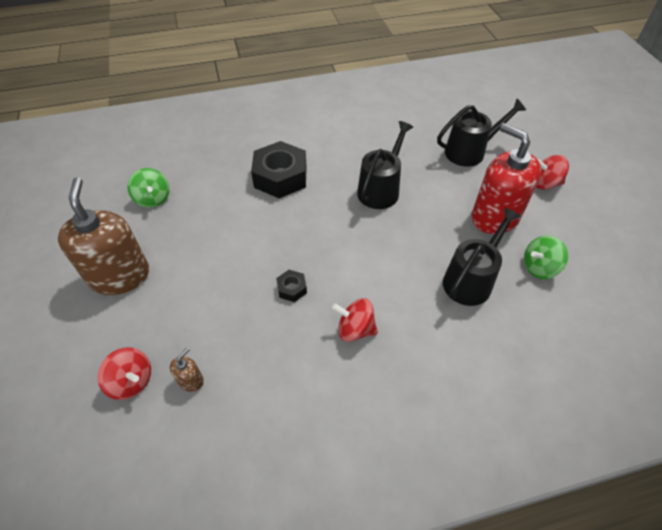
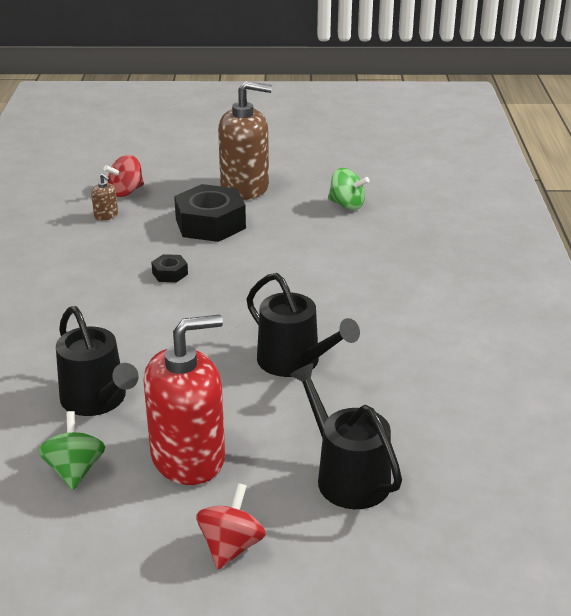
camera: 105 degrees right, 20 degrees down
(153, 199) = (346, 205): green spinning top -> green spinning top turned 135 degrees counterclockwise
(280, 177) = (352, 286): black nut -> black nut (210, 224)
(355, 329) = (93, 303): red spinning top -> none
(469, 151) = (347, 476): black watering can -> black watering can turned 150 degrees clockwise

